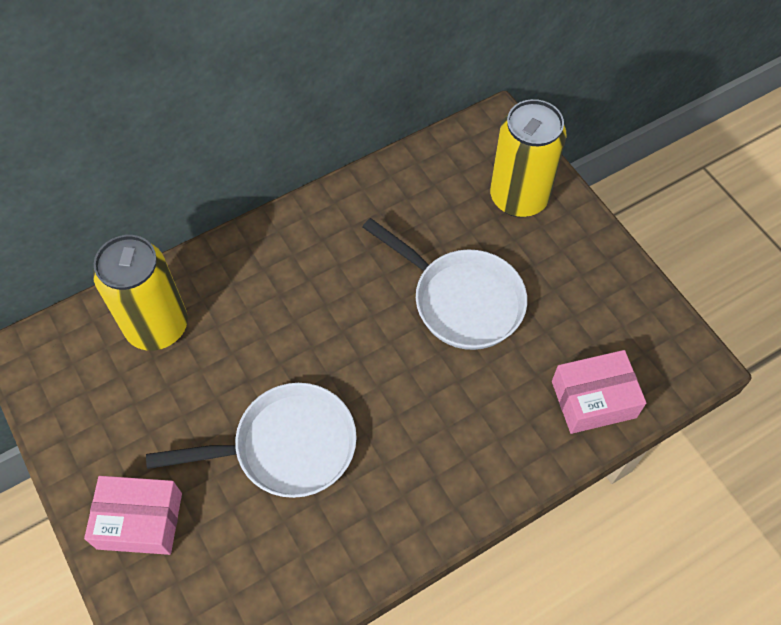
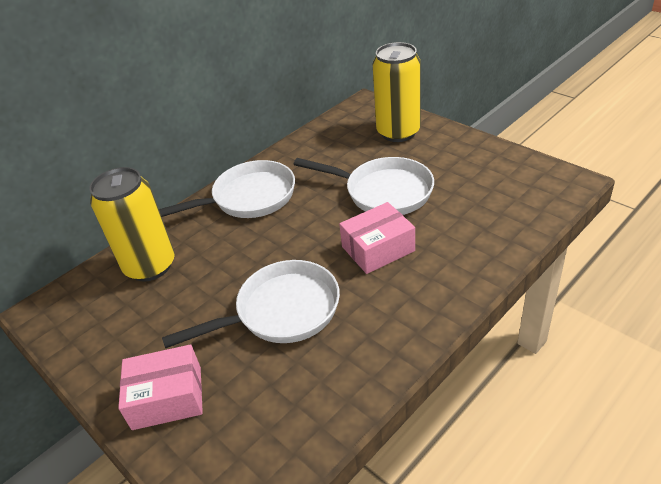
camera: 10 degrees left, 20 degrees down
(297, 253) = (249, 198): none -> white pan
(593, 399) = (509, 219): pink box -> pink box (378, 249)

